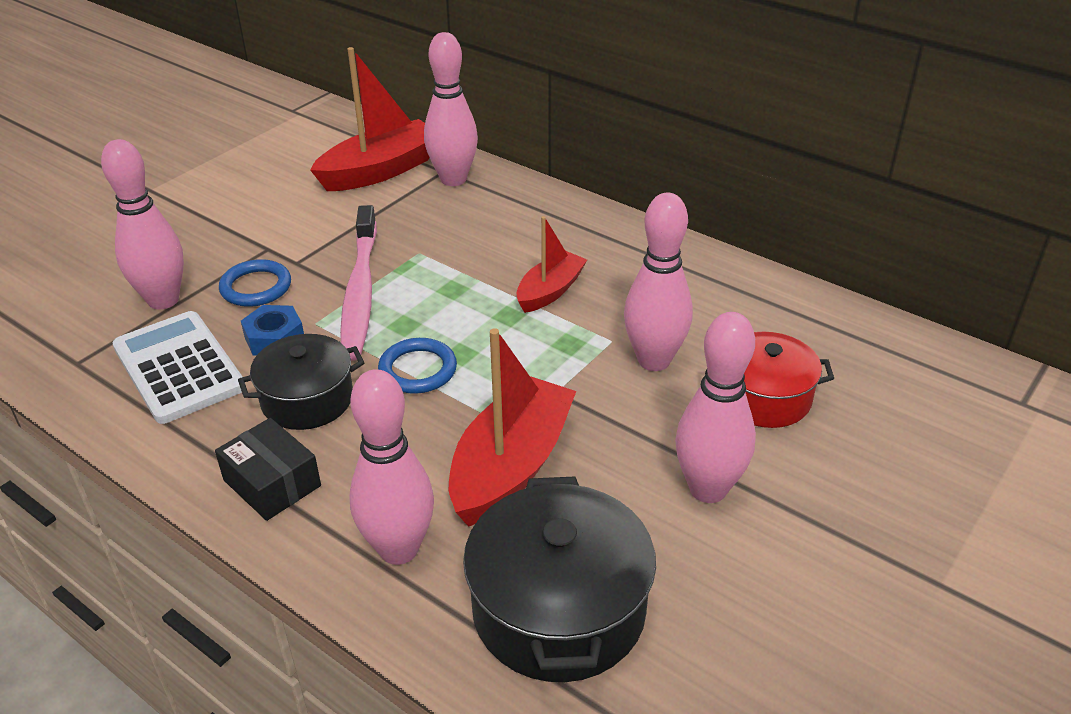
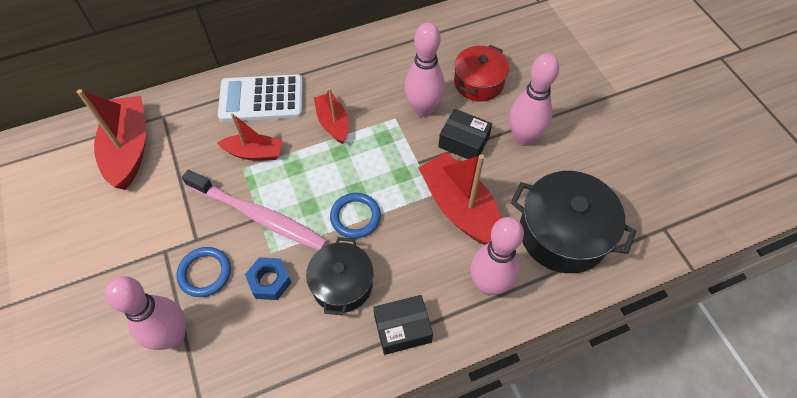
camera: 60 degrees left, 20 degrees up
(179, 368) = (258, 348): white calculator -> white calculator (261, 99)
(448, 251) = (254, 153): none -> red boat
(453, 179) = (178, 115): pink bowling pin -> none
(635, 424) = (463, 142): none -> black box

